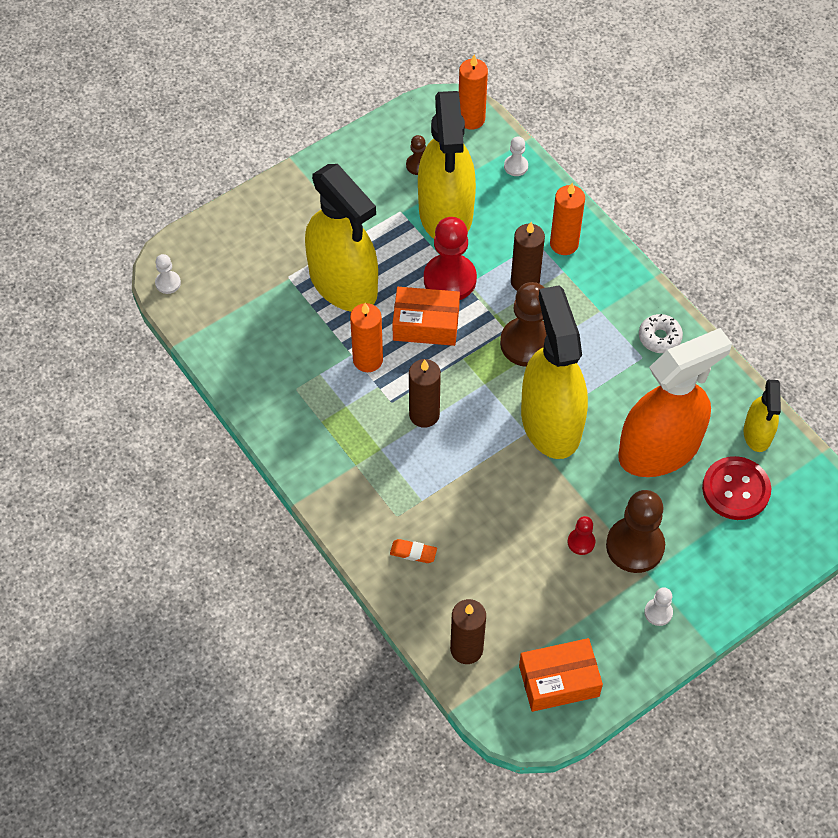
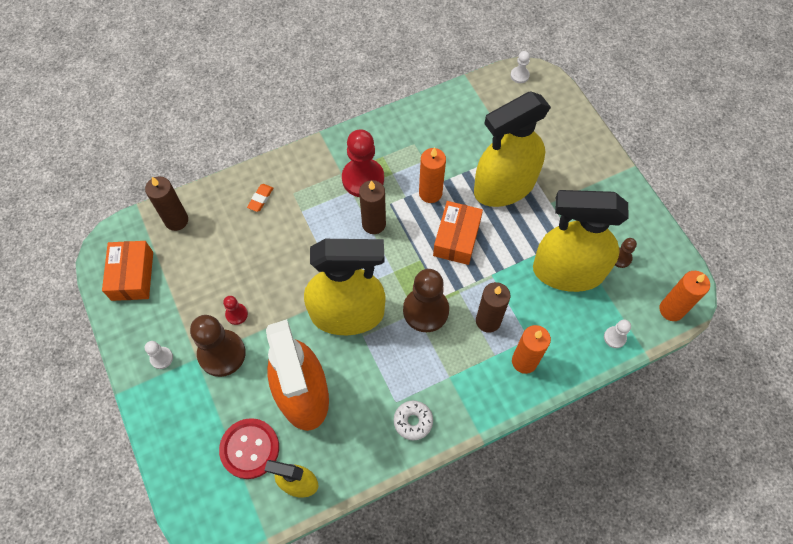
camera: 100 degrees right, 5 degrees up
(450, 279) = (498, 263): red pawn -> red pawn (363, 179)

